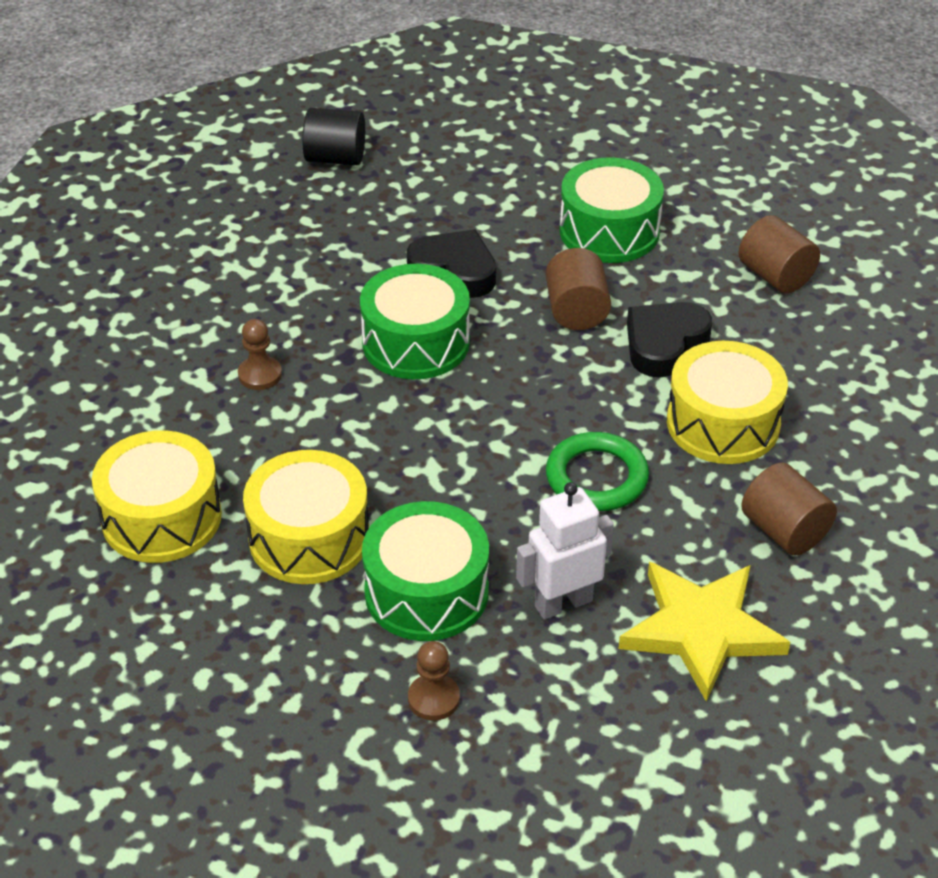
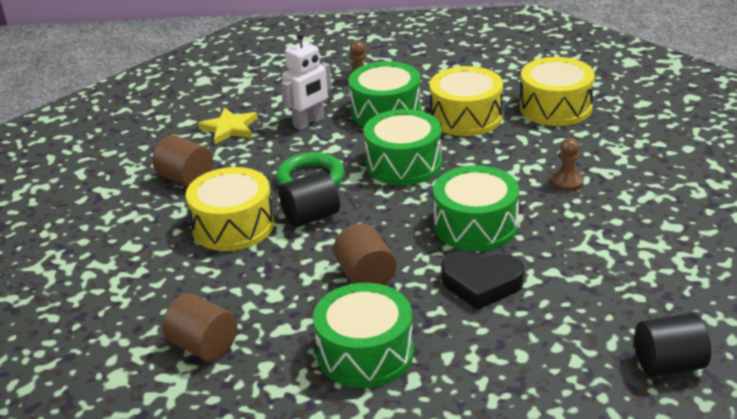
camera: 165 degrees right, 10 degrees down
(453, 468) = (404, 164): none -> green drum
(615, 410) = (311, 217): none -> black cylinder
(664, 344) = (288, 268): black heart -> none
(701, 630) = (229, 128): yellow star -> yellow star, size x0.63

